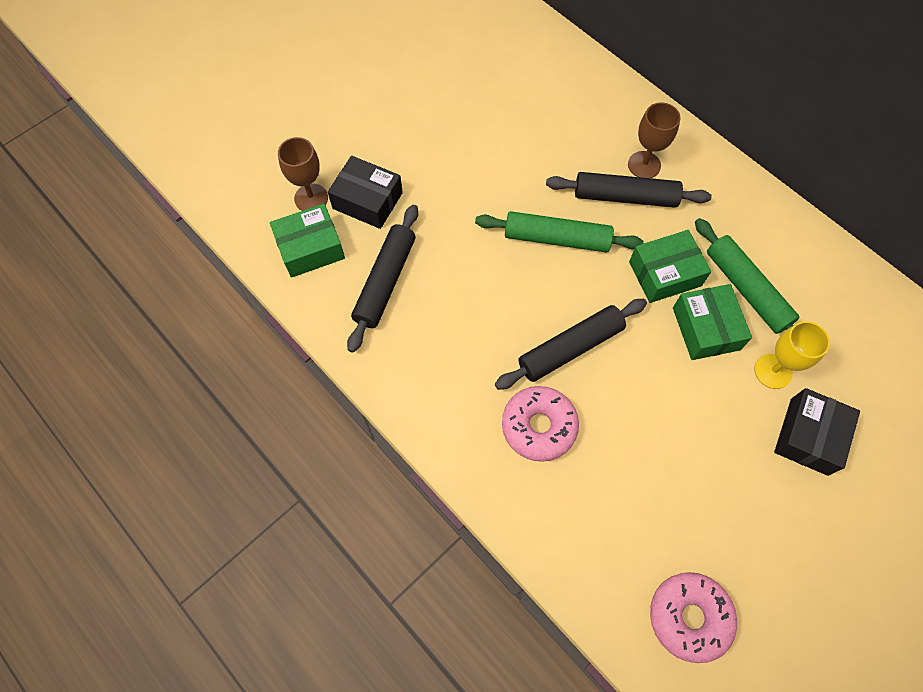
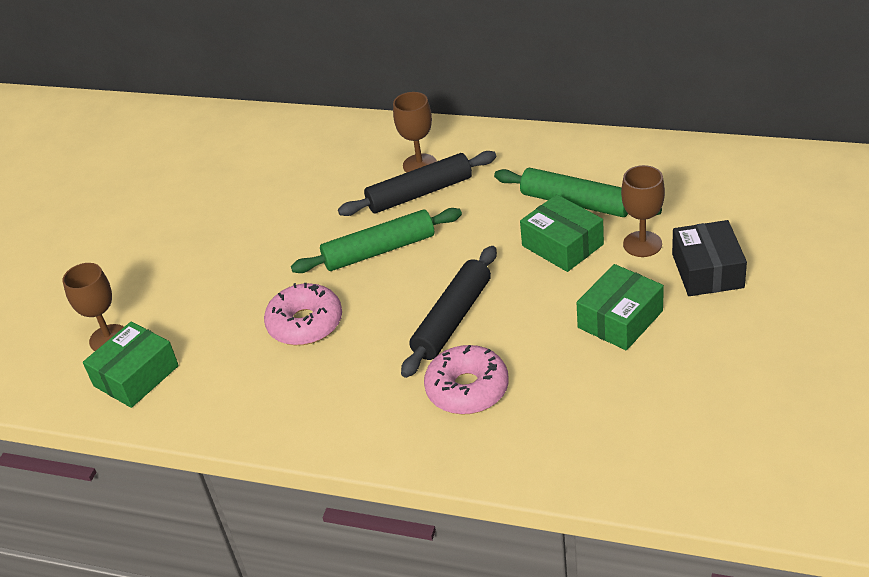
camera: 25 degrees left, 25 degrees down
(367, 200) = (170, 312): black box -> none
(385, 282) = (234, 362): black rolling pin -> none
(665, 274) = (497, 227): green box -> green box (620, 319)
(689, 617) = (711, 448): pink donut -> pink donut (305, 323)
(773, 371) = (642, 244): yellow goblet -> brown goblet

